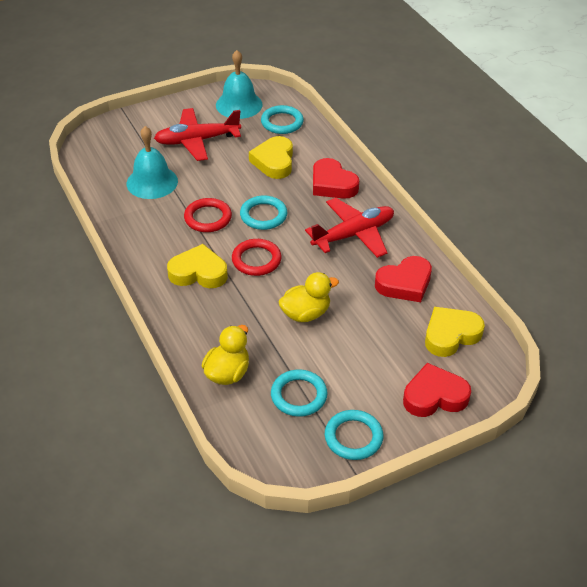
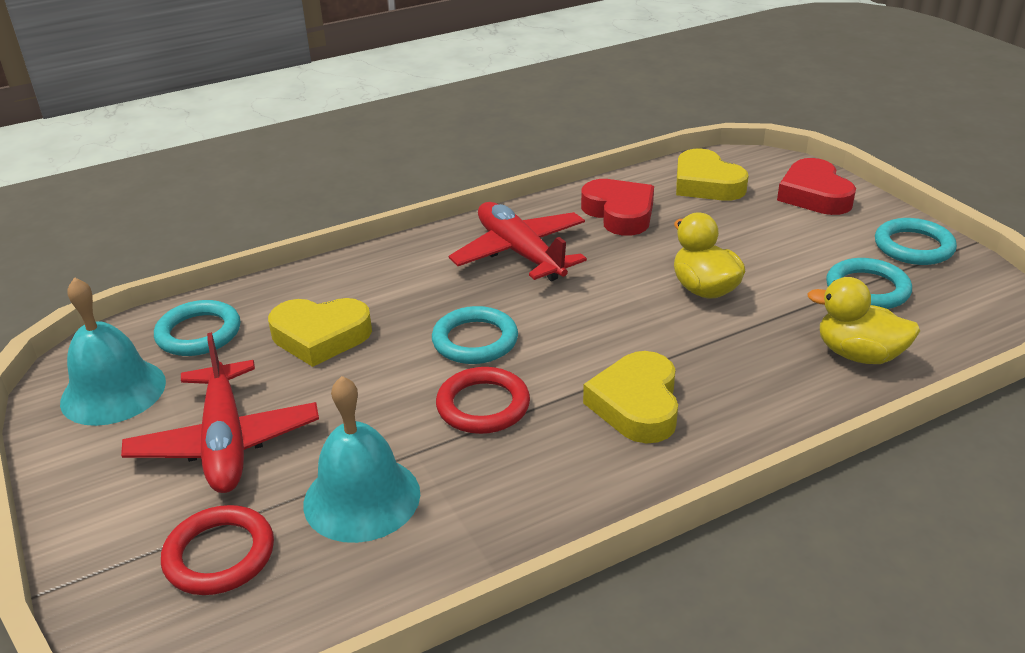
camera: 90 degrees left, 10 degrees down
(256, 260) = (592, 341): red ring -> red ring (219, 555)
(332, 184) = (394, 274): red heart -> none

